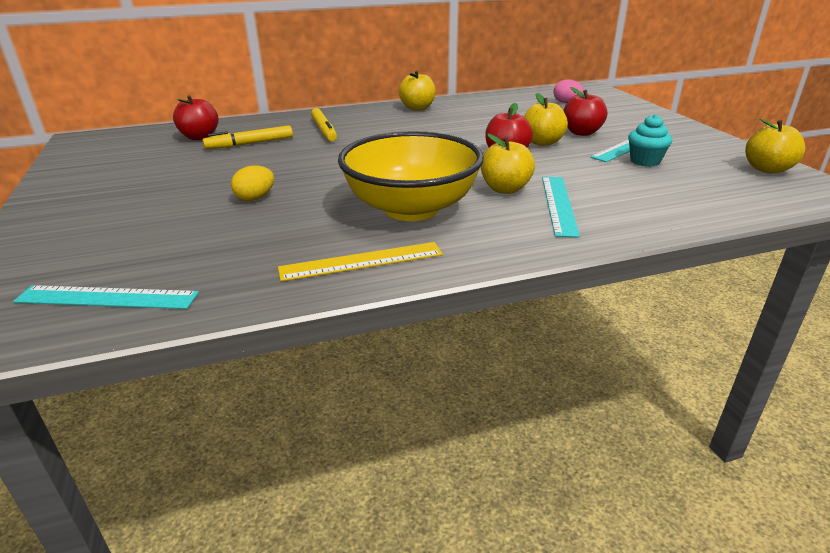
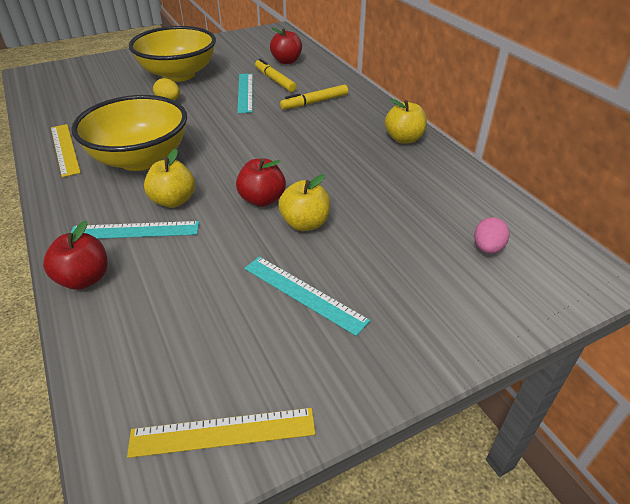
camera: 80 degrees right, 10 degrees up
(107, 298) = (54, 89): turquoise ruler -> turquoise ruler (245, 92)
(167, 194) = (178, 74): none -> yellow bowl
(581, 133) = (348, 256): red apple -> red apple (84, 279)
(645, 161) = (249, 302): turquoise cupcake -> none
(767, 169) = (223, 432): yellow apple -> yellow ruler

